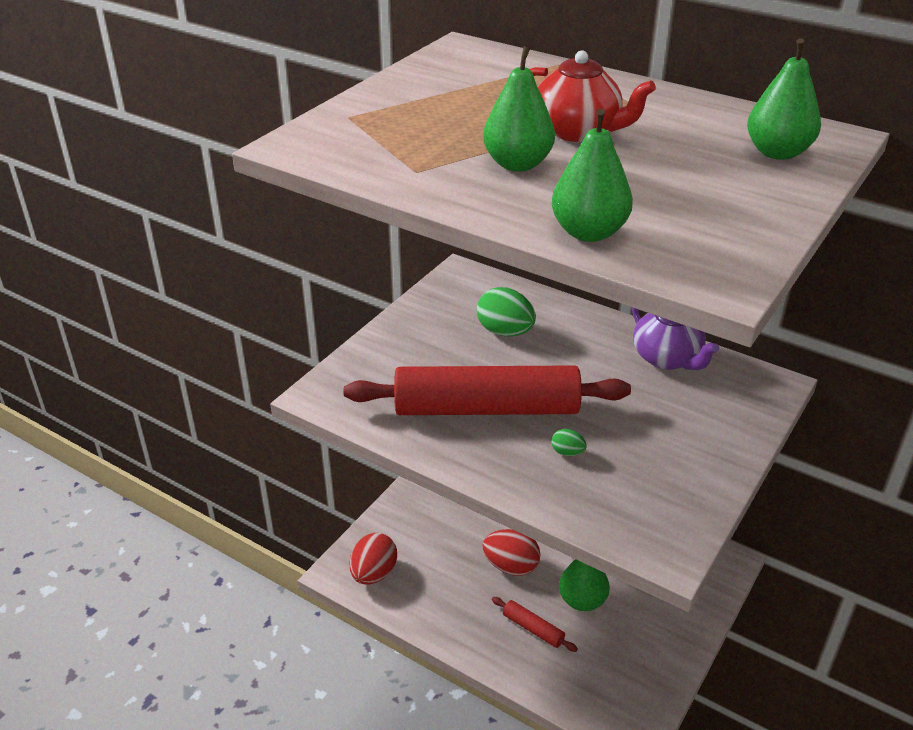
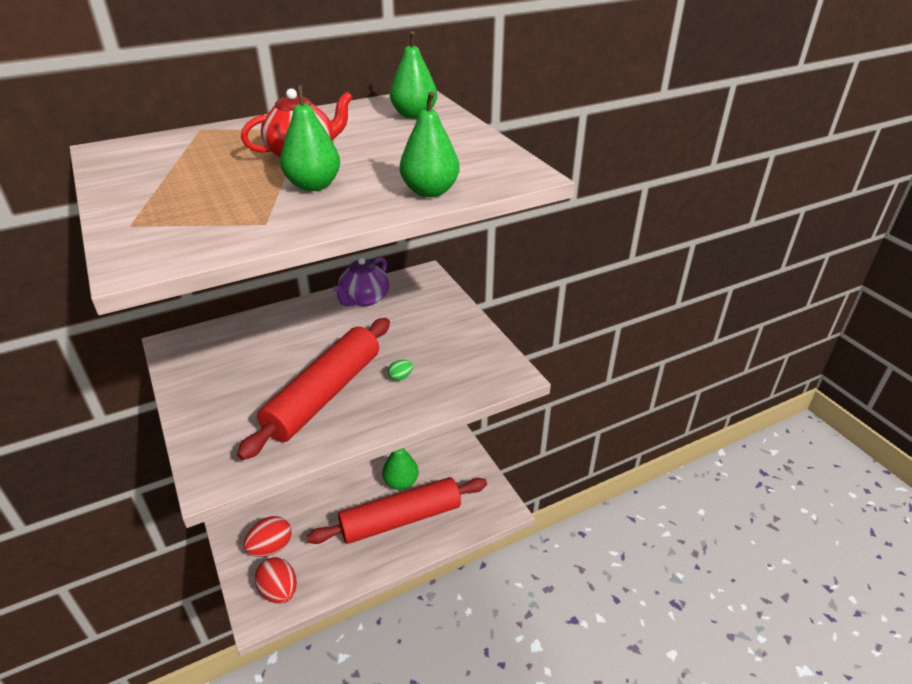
camera: 60 degrees left, 0 degrees up
(505, 332) = (260, 352): green egg -> none
(511, 566) = (345, 504): red egg -> red egg (271, 547)
(533, 628) = (401, 519): red rolling pin -> red rolling pin, size x2.47
(667, 358) = (364, 299): purple teapot -> purple teapot turned 120 degrees clockwise

